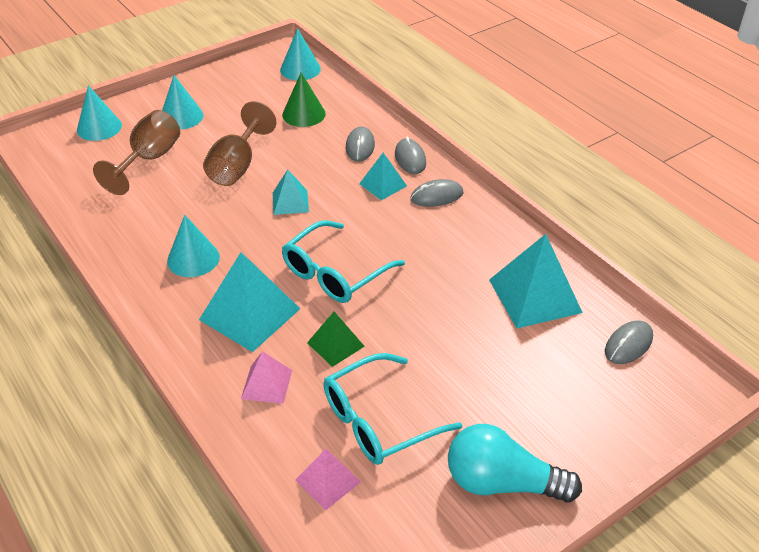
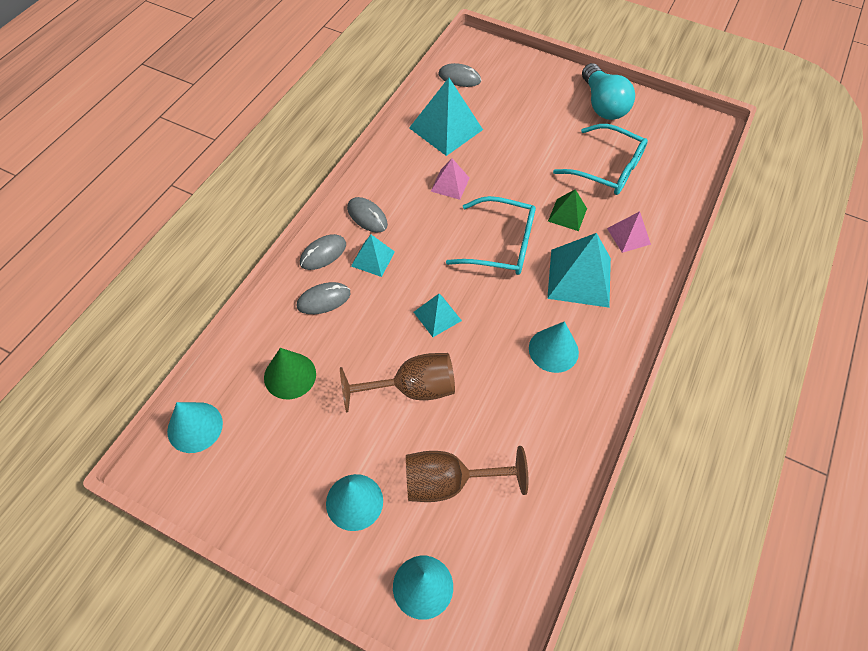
camera: 120 degrees left, 15 degrees up
(328, 481) = (665, 175): pink pyramid -> pink pyramid (450, 184)

